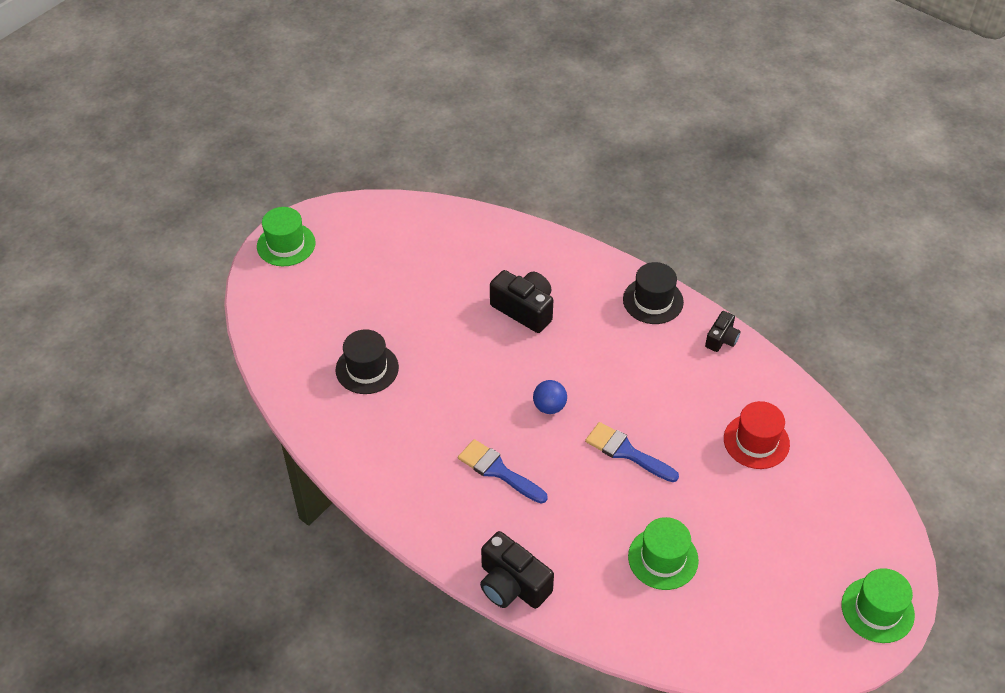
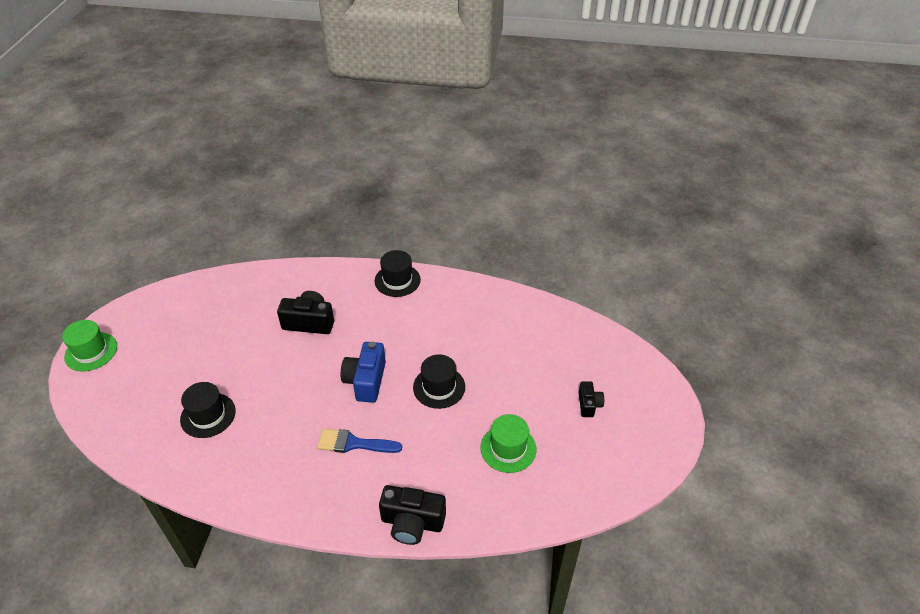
camera: 30 degrees left, 5 degrees down
(549, 407) = (366, 381): blue ball -> blue camera
(626, 452) = (439, 387): blue brush -> black hat
(721, 339) = (458, 286): black camera -> black camera (589, 404)
(756, 441) = (520, 341): red hat -> none
(877, 610) = (664, 413): green hat -> none

